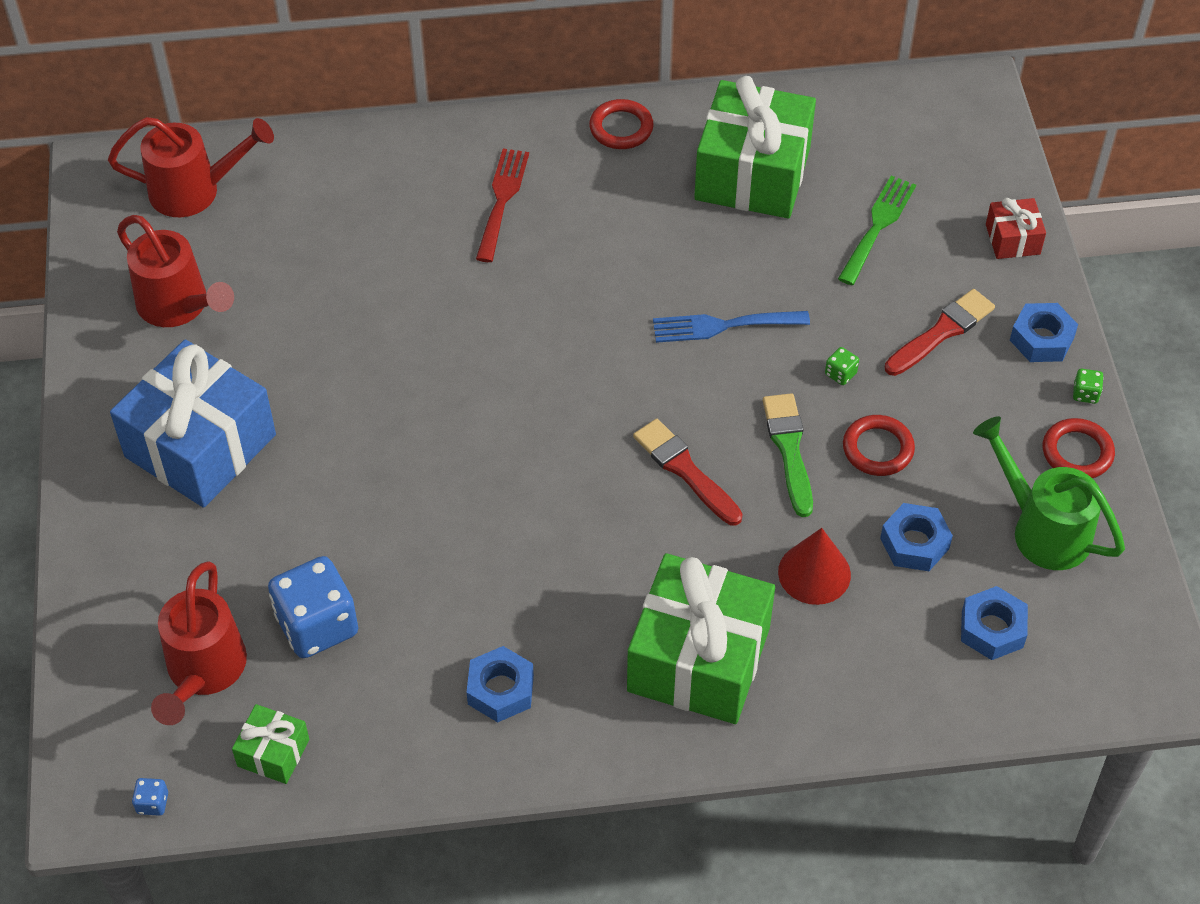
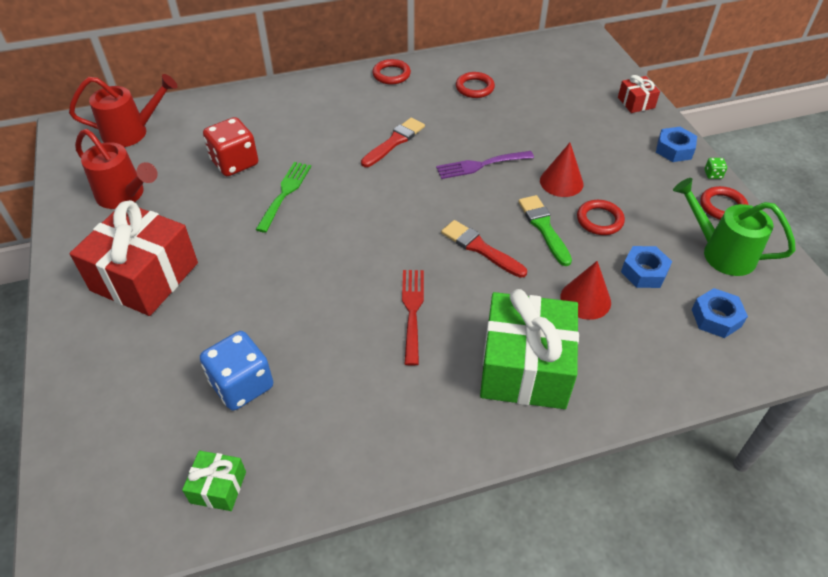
camera: 10 degrees left, 5 degrees down
(152, 803) = (121, 546): blue dice -> none
(200, 446) = (145, 276): blue gift -> red gift
(203, 672) = (157, 432): red watering can -> none
(346, 269) = (235, 163): none -> red dice
(500, 690) = (387, 411): blue nut -> none
(502, 200) = (327, 116): red fork -> red fork (412, 311)
(723, 326) = (480, 165): blue fork -> purple fork
(753, 173) = (474, 88): green gift -> red ring
(840, 374) = (561, 182): green dice -> red cone
(878, 226) = (556, 105): green fork -> green fork (285, 193)
(942, 332) = (614, 153): red brush -> red brush (394, 142)

